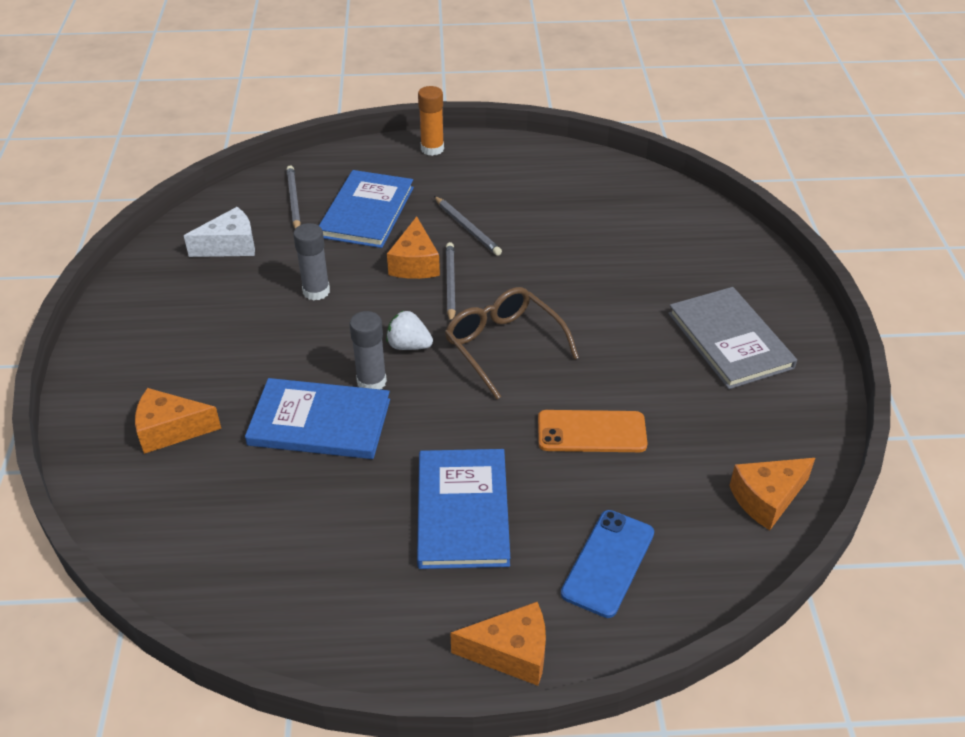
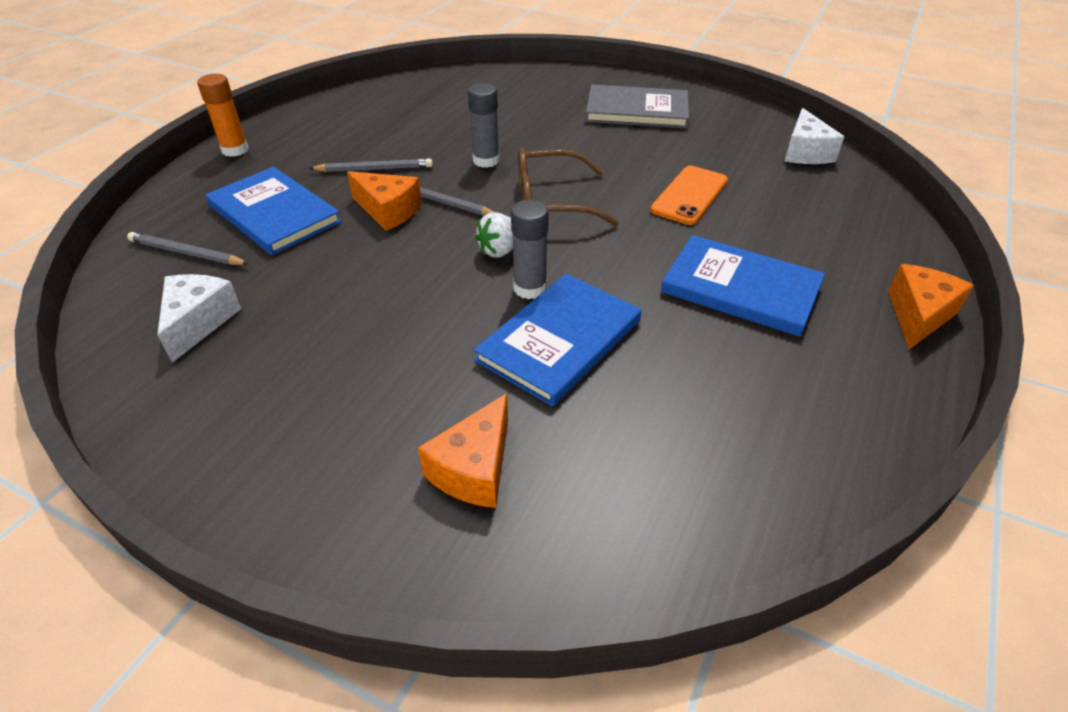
camera: 60 degrees left, 0 degrees up
(316, 291) = (356, 282): grey glue stick -> grey glue stick (486, 161)
(608, 563) = (837, 236): blue phone -> none
(767, 499) = (805, 152): orange cheese -> white cheese

